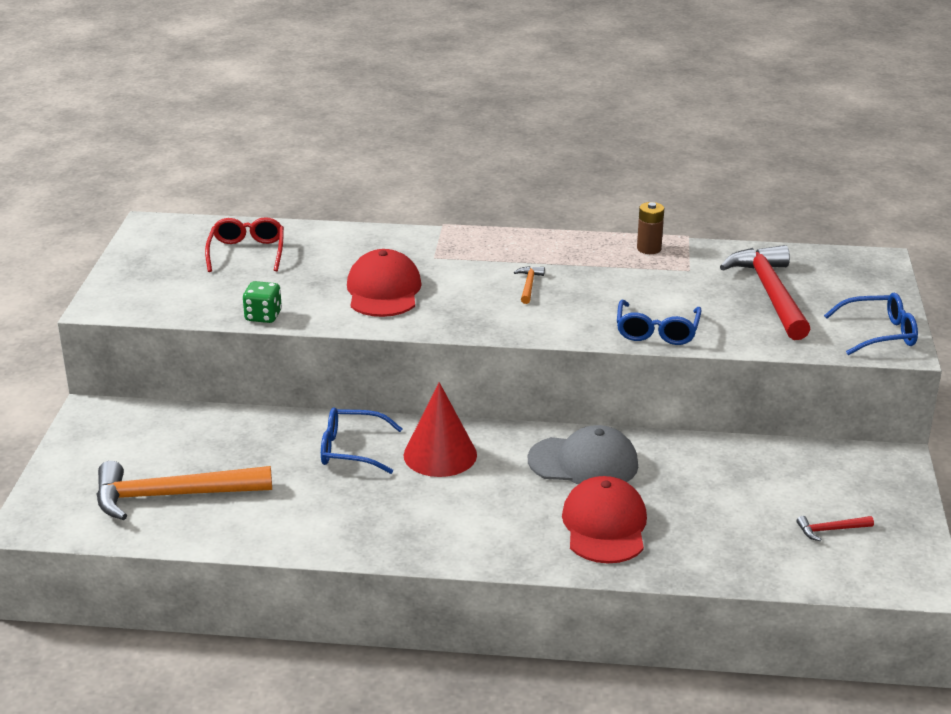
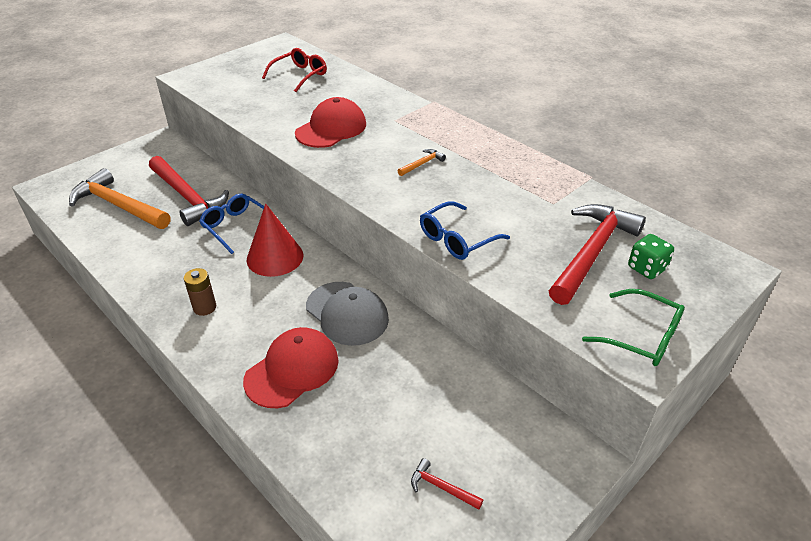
camera: 40 degrees right, 10 degrees up
(243, 450) = (187, 197): none -> red hammer
(263, 316) = (245, 115): green dice -> green dice (646, 268)
(649, 249) = (546, 174): brown battery -> brown battery (204, 307)
(879, 334) = (642, 337): blue glasses -> green glasses

